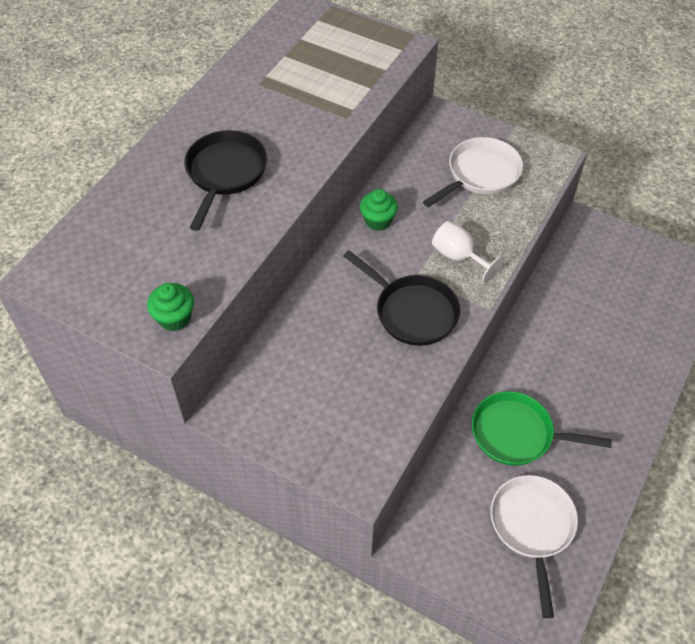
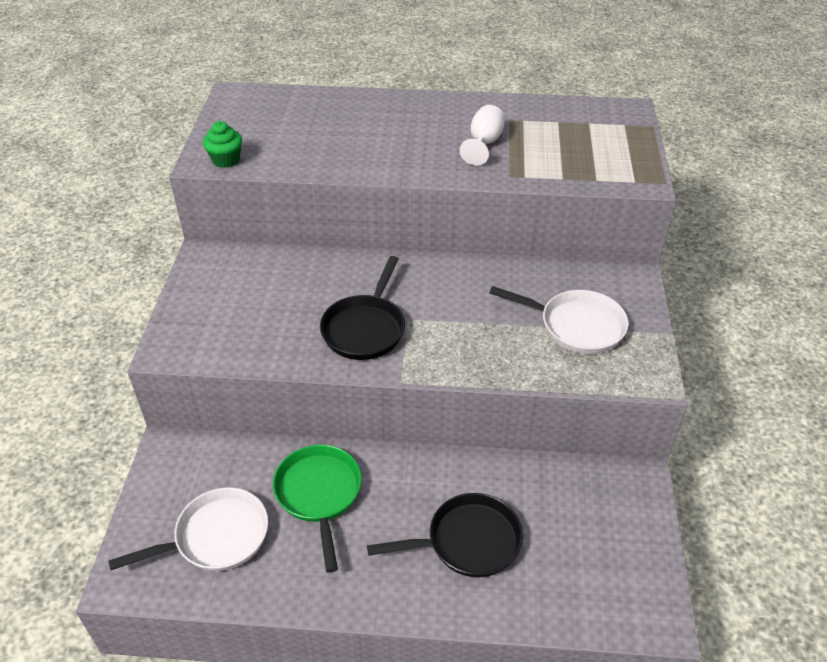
camera: 65 degrees right, 10 degrees down
(225, 173) = (391, 136): black pan -> black pan (467, 541)
(378, 221) = (459, 274): green cupcake -> none
(458, 257) = (453, 341): white goblet -> white goblet (484, 143)

